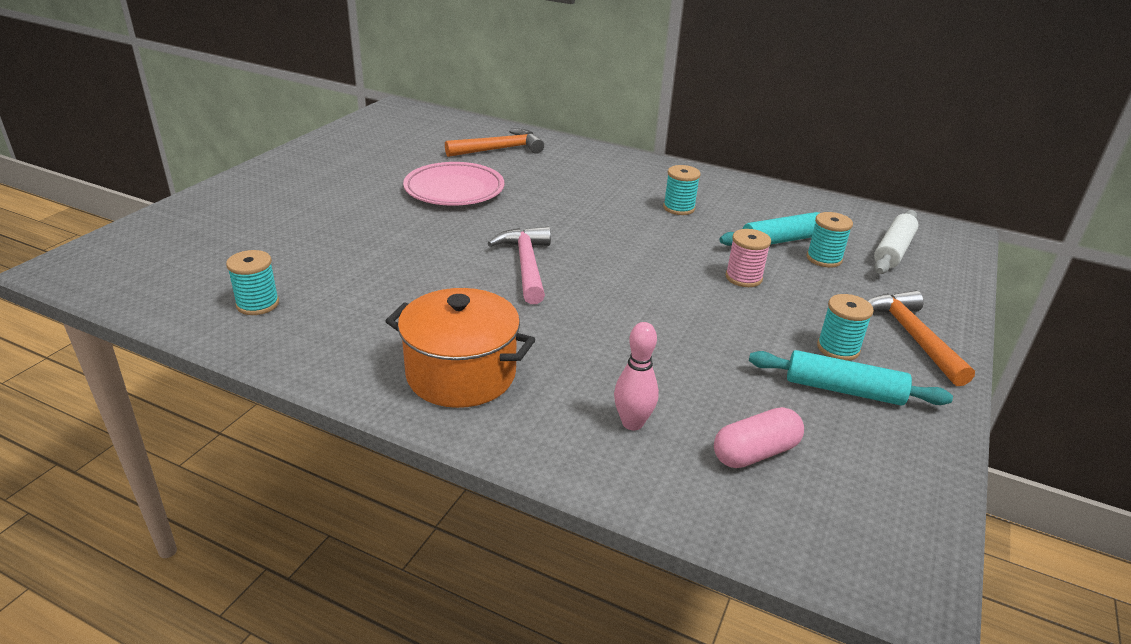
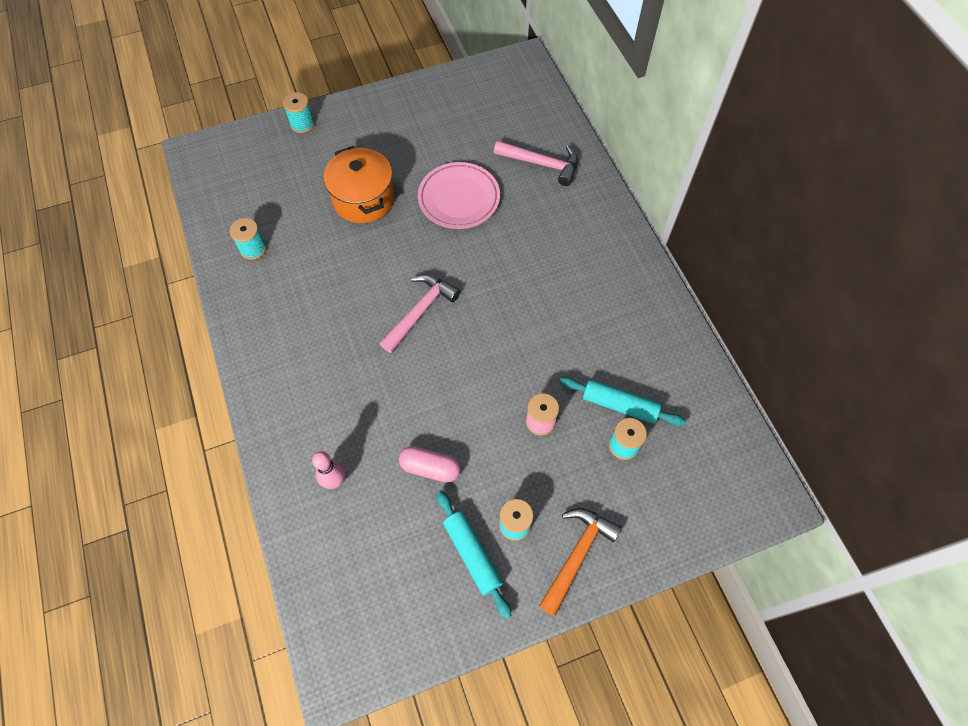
camera: 45 degrees right, 30 degrees up
(461, 374) = (294, 380): orange pot -> orange pot (363, 199)
(499, 149) = (541, 164): orange hammer -> pink hammer
(679, 208) = (590, 319): turquoise spool -> turquoise spool (302, 124)
(755, 452) = (368, 550): pink capsule -> pink capsule (430, 468)
(893, 250) = (691, 476): white rolling pin -> none

